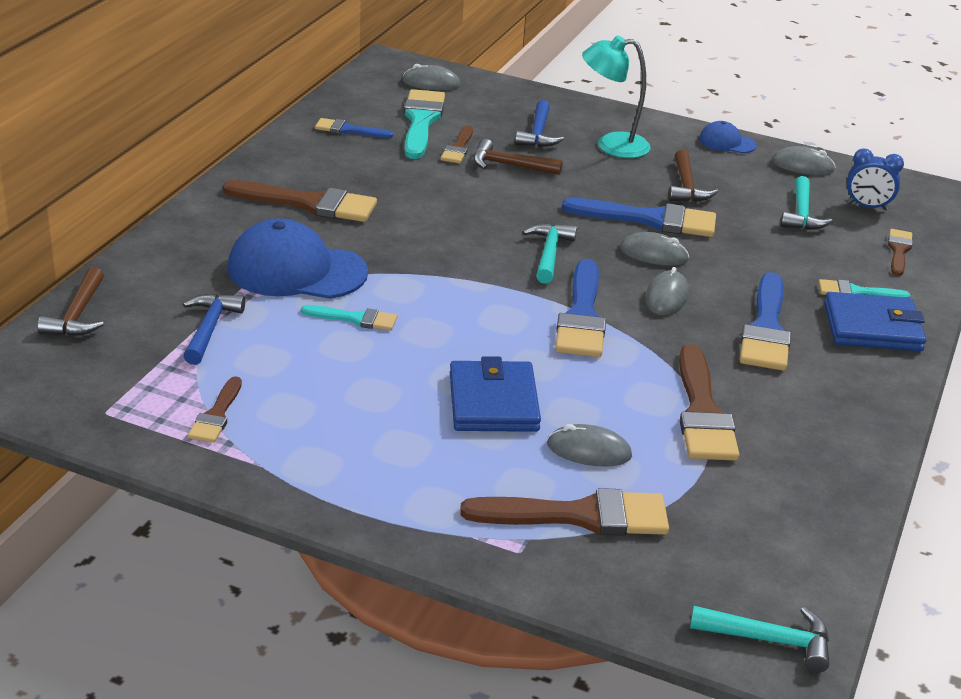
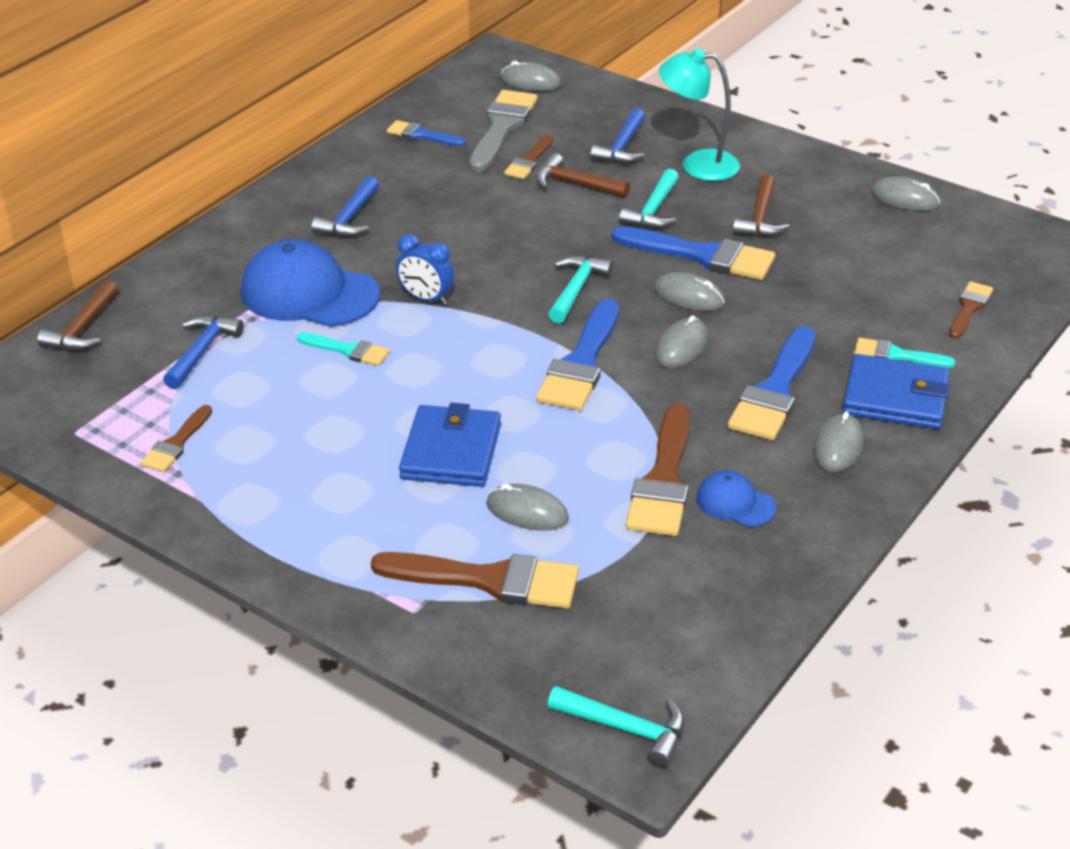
camera: 15 degrees right, 5 degrees up
(309, 203) = (349, 218): brown brush -> blue hammer
(421, 121) = (502, 127): turquoise brush -> grey brush
(727, 142) = (830, 166): blue cap -> blue cap (735, 503)
(802, 214) = (877, 258): turquoise hammer -> turquoise hammer (653, 210)
(843, 372) = (838, 446): none -> grey mouse
(867, 207) = (957, 252): blue clock -> blue clock (426, 299)

